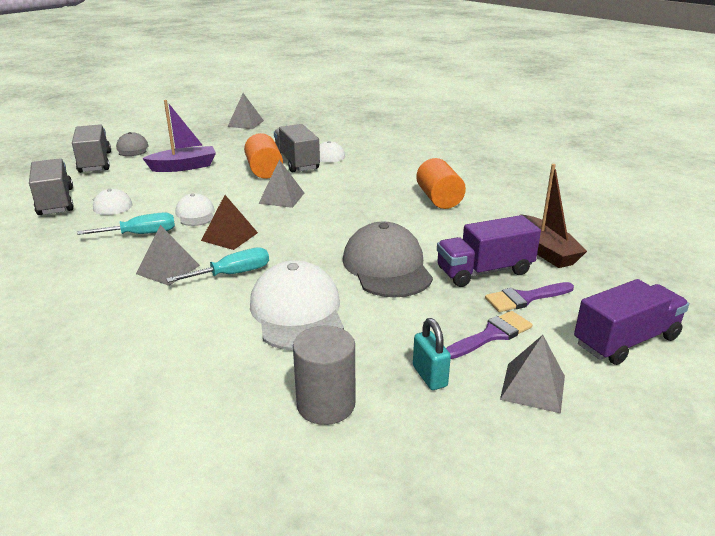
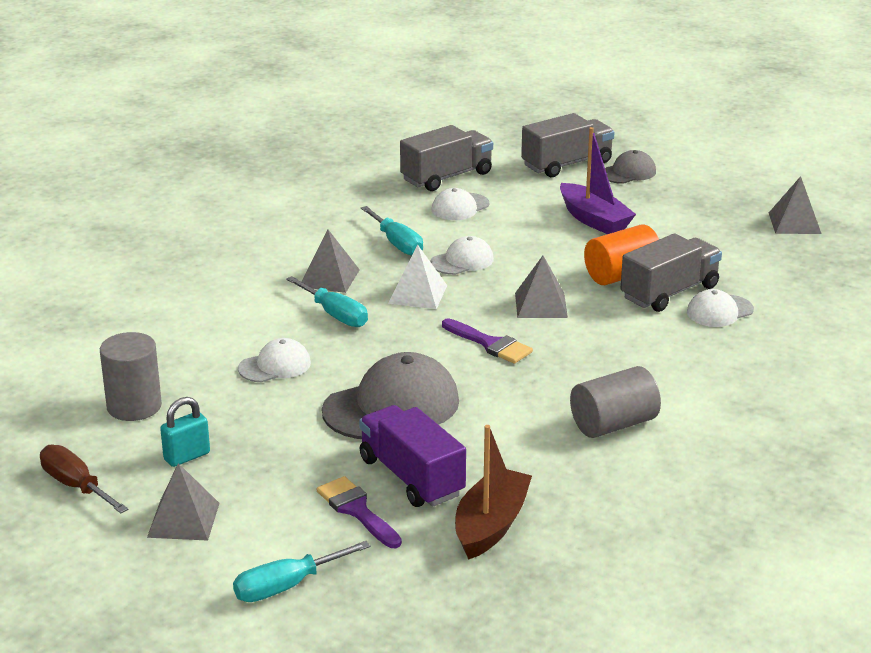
camera: 75 degrees right, 0 degrees up
(229, 236) = (417, 294): brown pyramid -> white pyramid
(297, 312) = (275, 366): white cap -> white cap, size x0.54
(439, 199) = (613, 424): orange cylinder -> grey cylinder
(466, 459) = (76, 486): none -> brown screwdriver
(491, 335) = (270, 490): purple brush -> purple brush (490, 344)
(546, 251) = (491, 525): brown boat -> brown boat turned 150 degrees clockwise
(626, 341) = (286, 586): purple truck -> turquoise screwdriver

